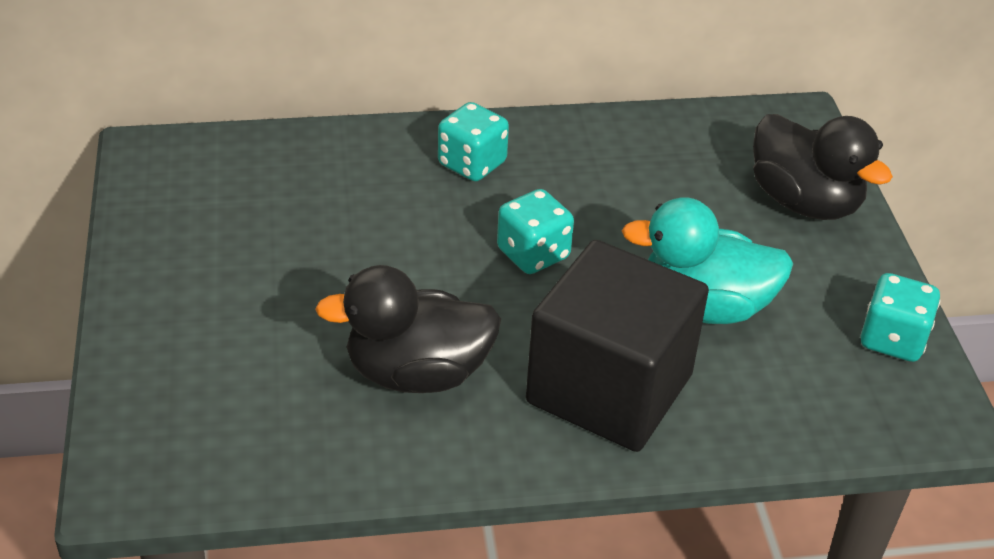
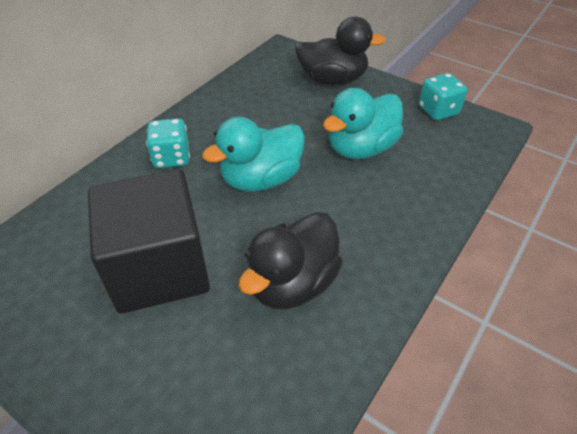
camera: 45 degrees left, 5 degrees up
(533, 254) = (261, 179): turquoise dice -> turquoise duck
(609, 389) = (381, 215): black cube -> black cube (159, 268)

